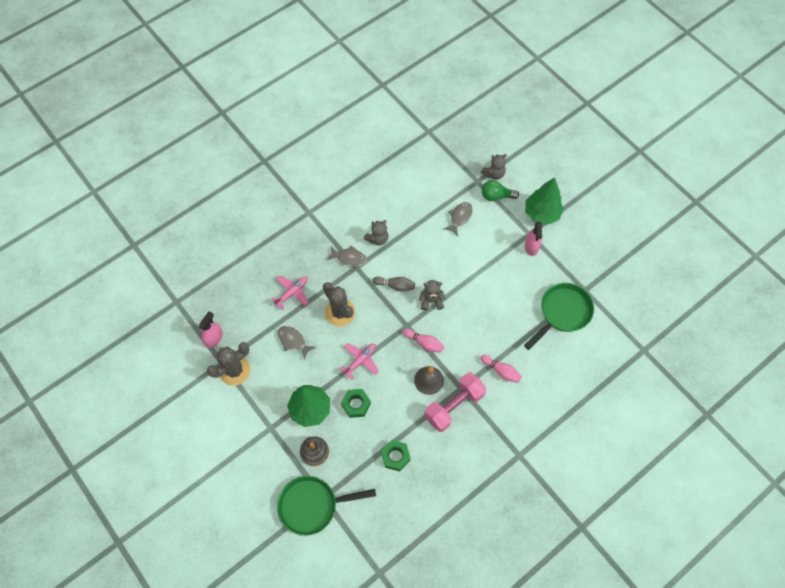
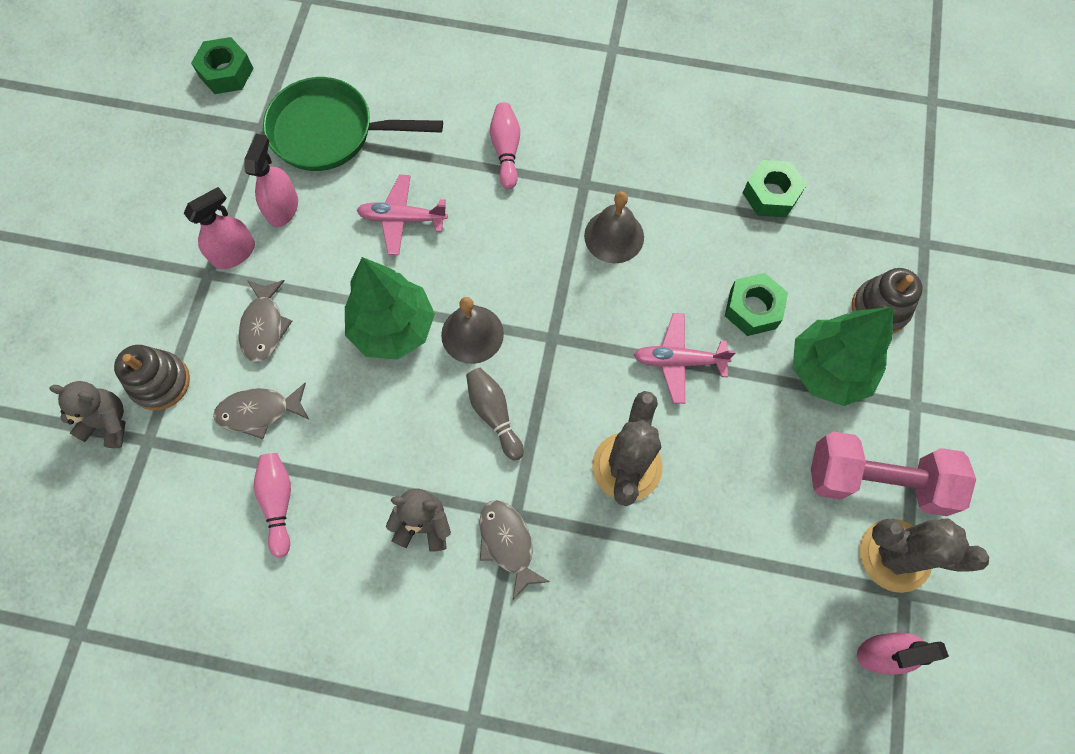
camera: 130 degrees left, 5 degrees up
(292, 293) = (667, 588): pink plane -> pink plane (402, 219)
(293, 341) = (750, 501): grey fish -> grey fish (264, 326)
(312, 505) = (949, 248): green pan -> none
(424, 343) = (558, 288): pink bowling pin -> pink bowling pin (278, 503)
(431, 301) = (472, 334): grey teddy bear -> grey bell
(454, 406) = (621, 174): pink dumbbell -> pink dumbbell (877, 481)
(496, 196) = (160, 382): green light bulb -> grey stacking toy
(538, 274) = (283, 208): none -> pink spray bottle
(541, 213) = (147, 282): green tree -> green tree (393, 328)
(624, 294) = (226, 72): none -> green nut

